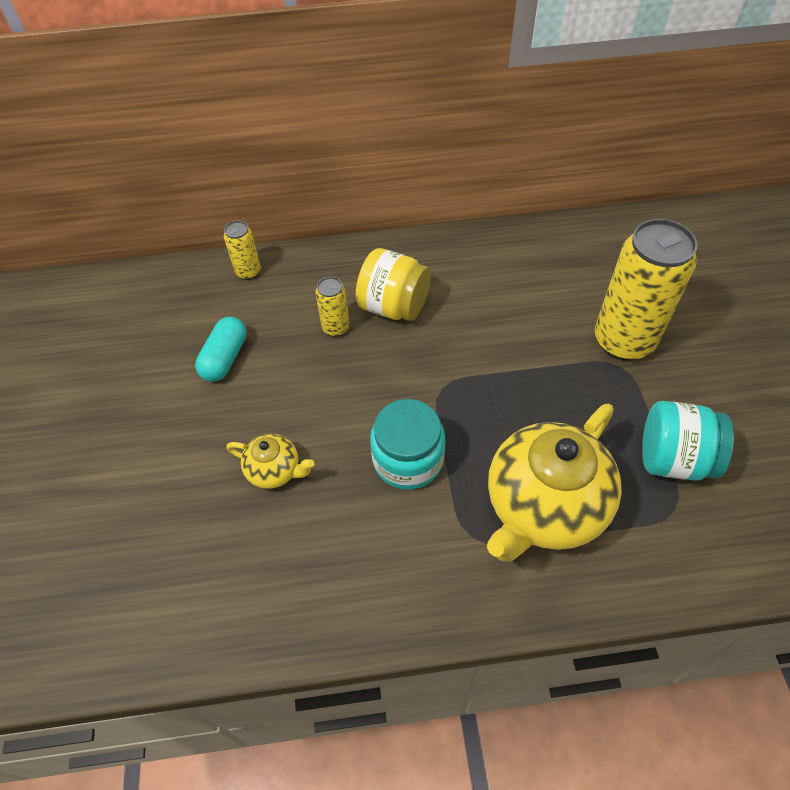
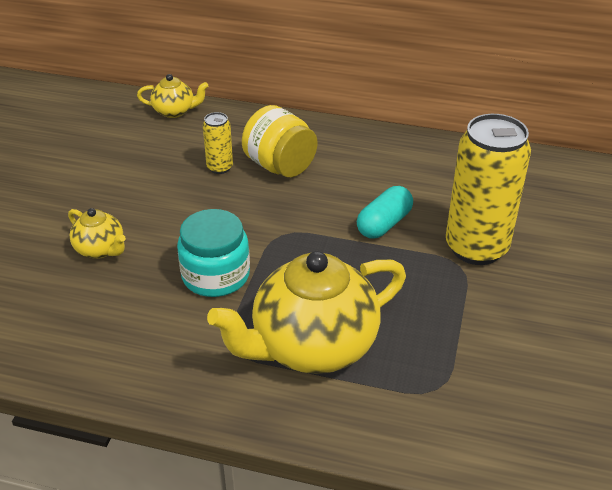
camera: 20 degrees right, 15 degrees down
(225, 358) = (115, 163): turquoise capsule -> turquoise capsule (384, 224)
(248, 272) = (175, 111): yellow can -> yellow teapot
(673, 459) = (462, 350): turquoise jar -> none

